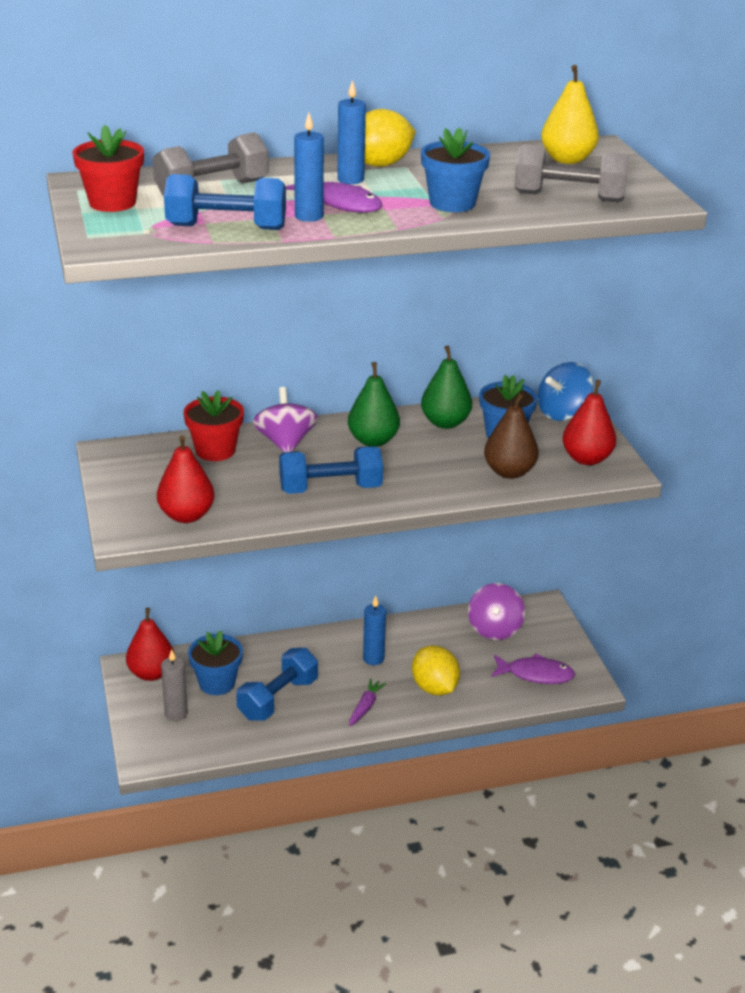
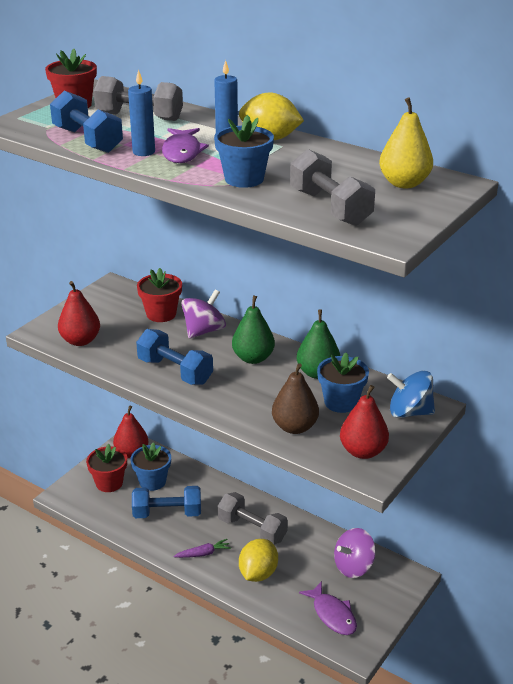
camera: 50 degrees right, 0 degrees up
(176, 714) = (109, 483): grey candle -> red flower pot
(373, 658) = (252, 529): blue candle -> grey dumbbell

